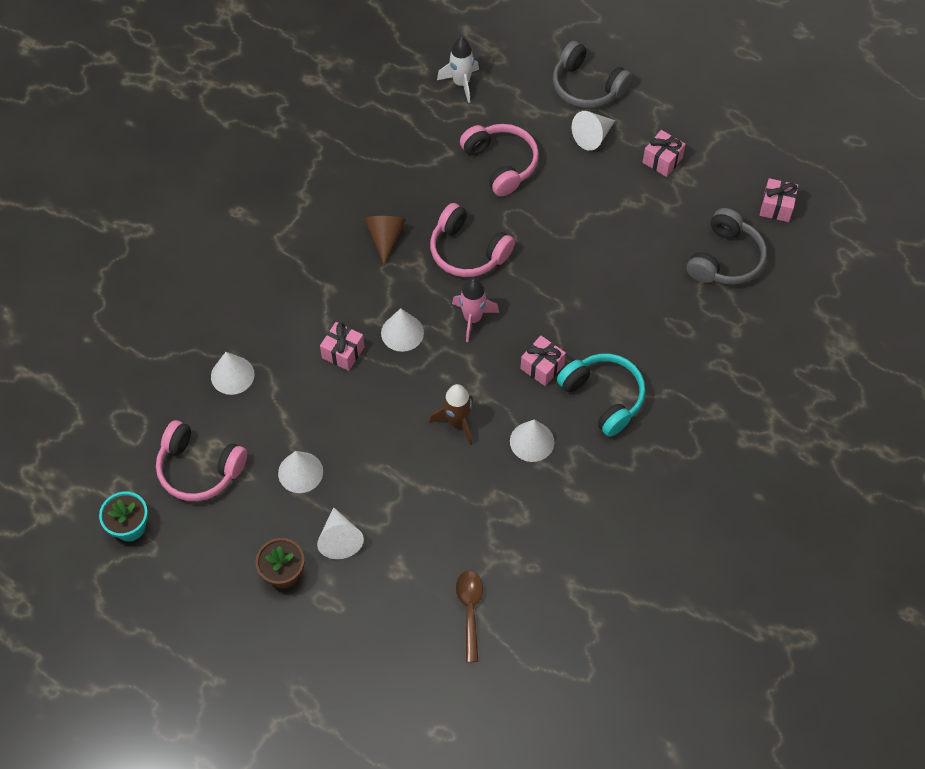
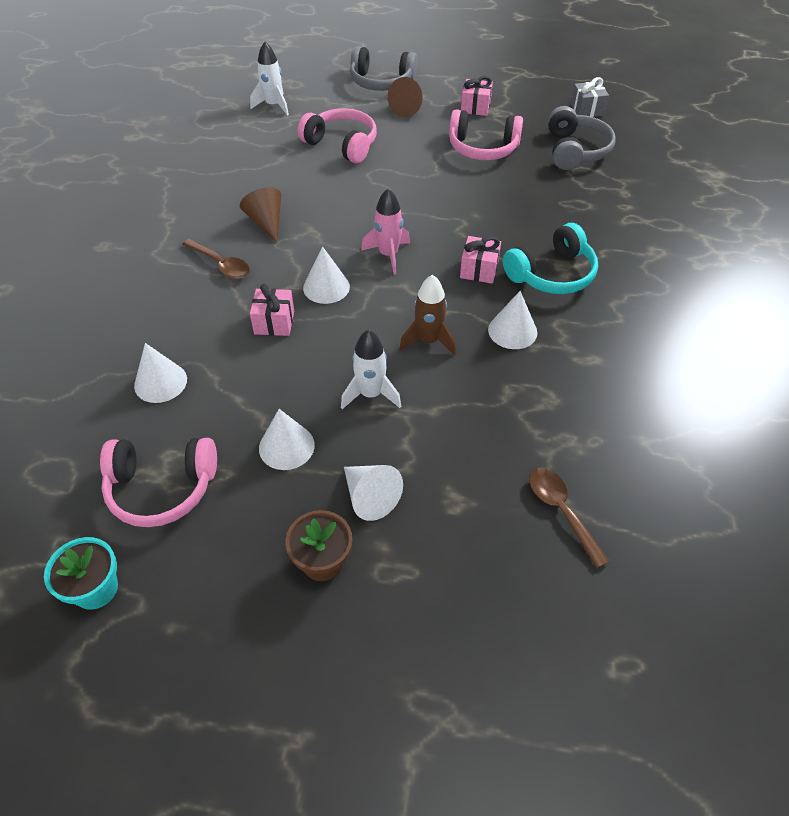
camera: 25 degrees left, 10 degrees down
(326, 272) = (221, 264): none -> brown spoon
(385, 453) = (371, 394): none -> white rocket
(468, 251) = (351, 209): pink headphones -> pink headphones (483, 148)
(592, 136) = (408, 108): white cone -> brown cone
(603, 397) = (552, 274): turquoise headphones -> turquoise headphones turned 120 degrees clockwise
(776, 207) = (587, 110): pink gift -> grey gift

